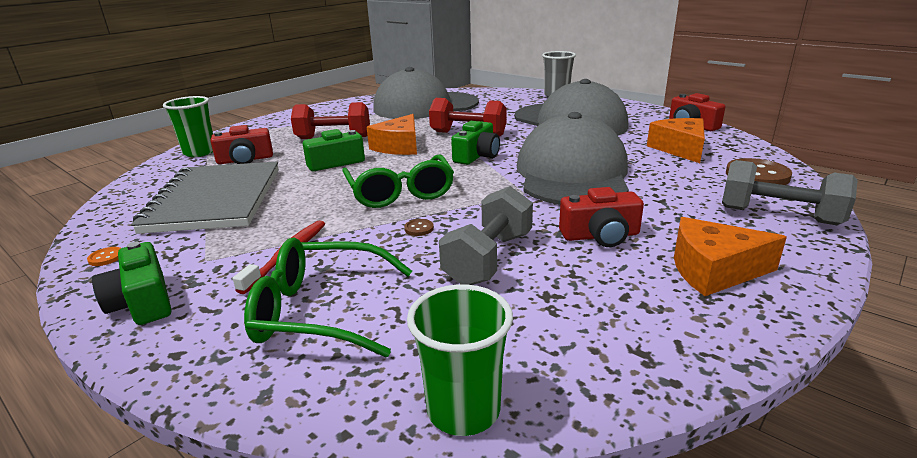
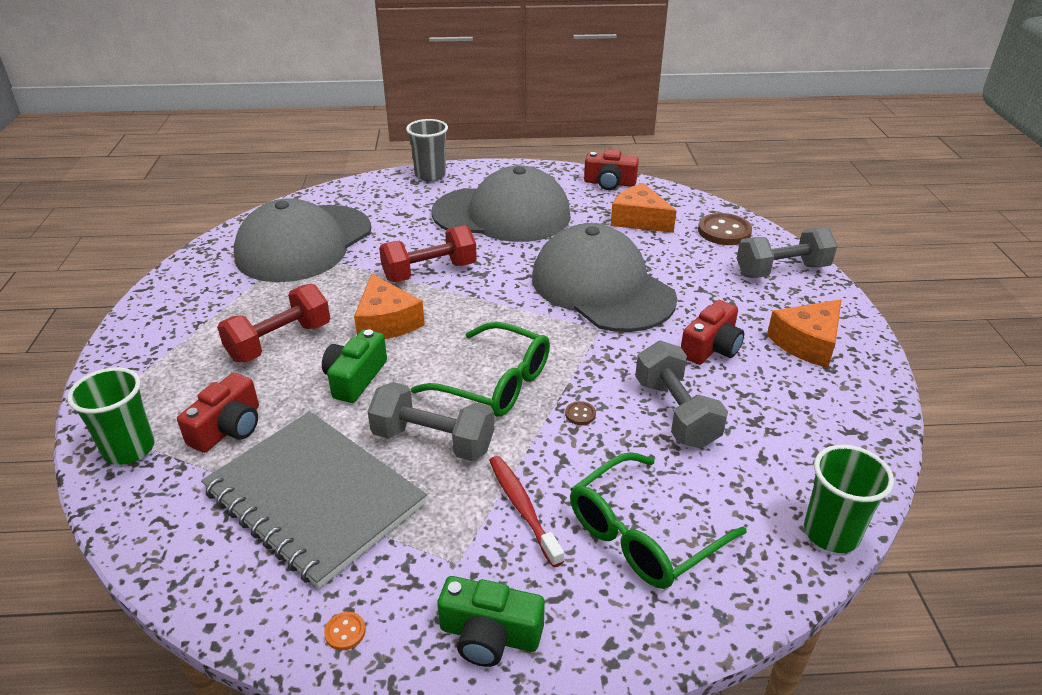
camera: 45 degrees left, 10 degrees up
(312, 203) = (433, 441): none -> grey dumbbell
(477, 156) = (488, 301): green camera -> none

